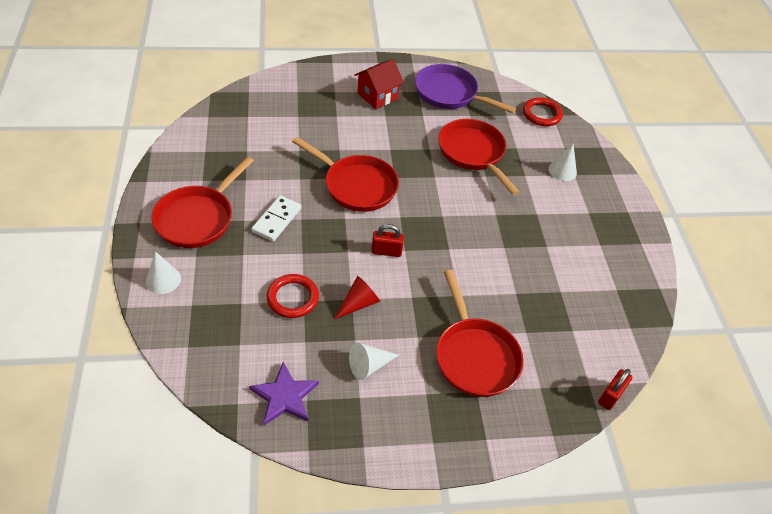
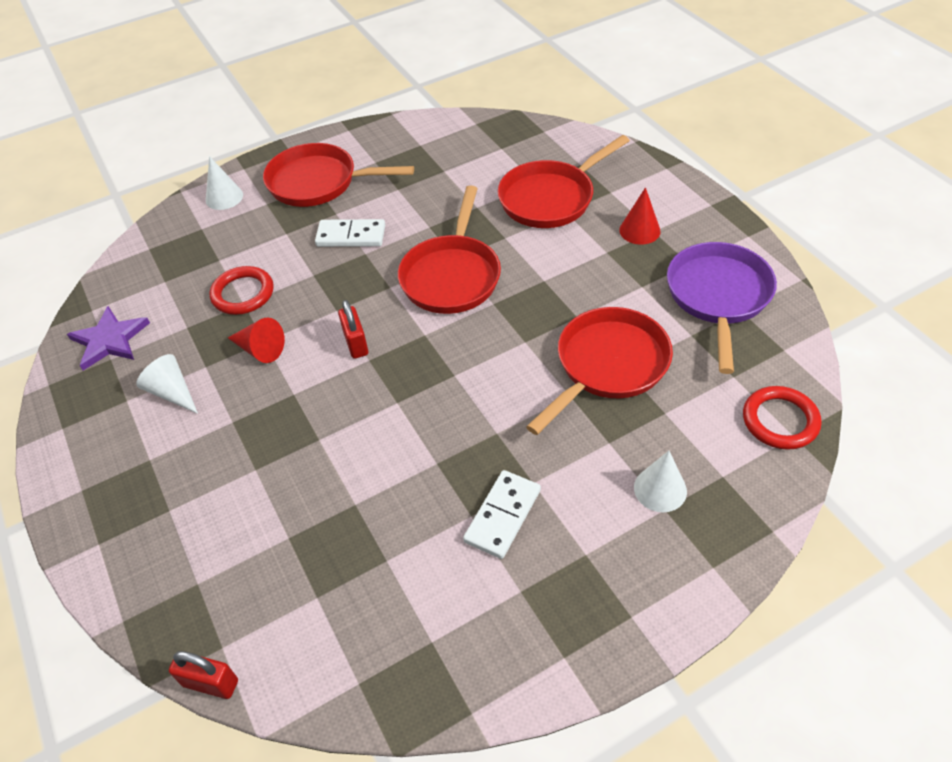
camera: 75 degrees right, 0 degrees up
(377, 96) = (639, 230): red house -> red cone
(474, 356) = (223, 490): red pan -> red pan (550, 198)
(552, 233) = (502, 516): none -> white domino

